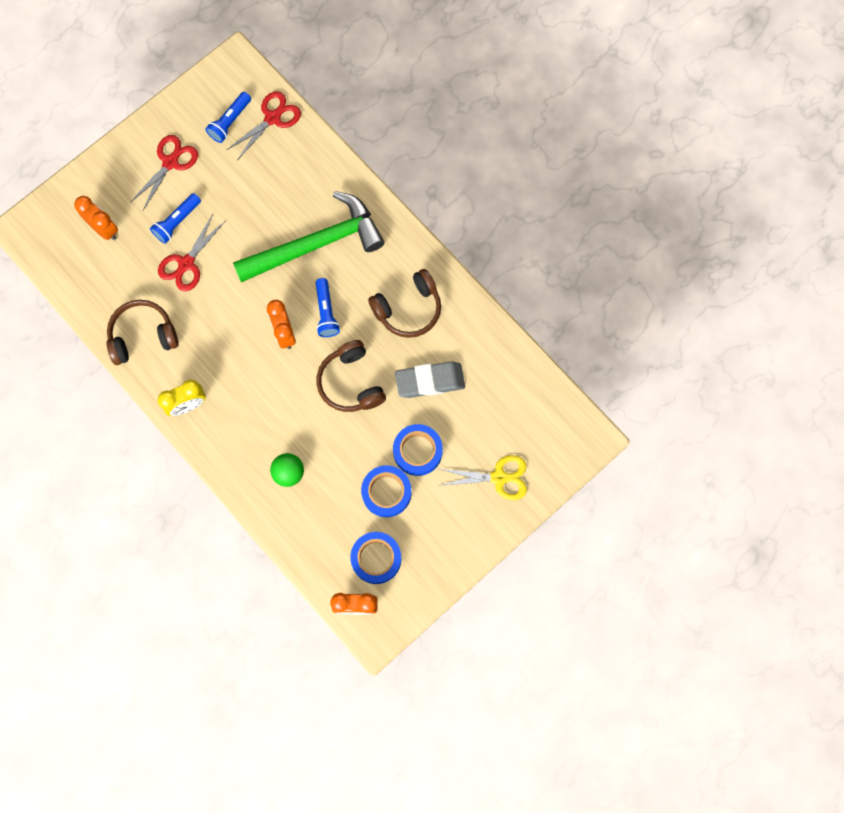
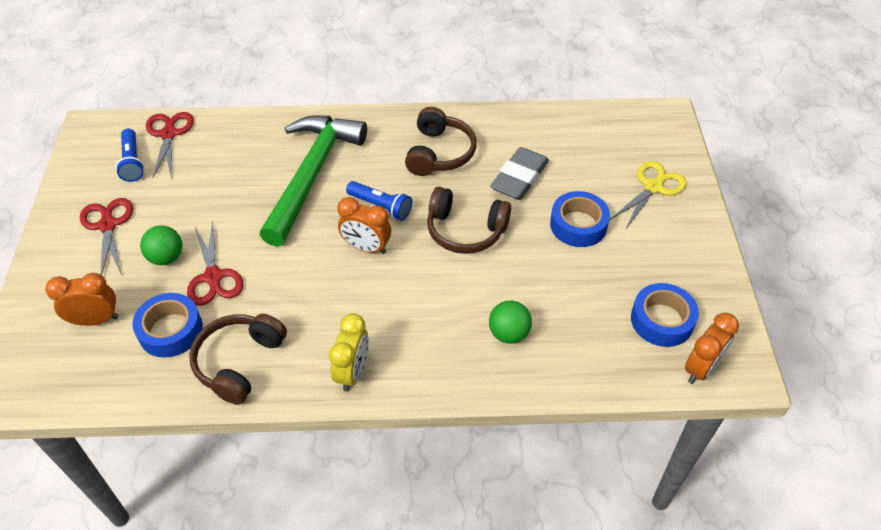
camera: 50 degrees left, 25 degrees down
(177, 222) = (166, 257): blue flashlight -> green ball
(386, 492) = (599, 271): blue tape -> blue tape (170, 330)

